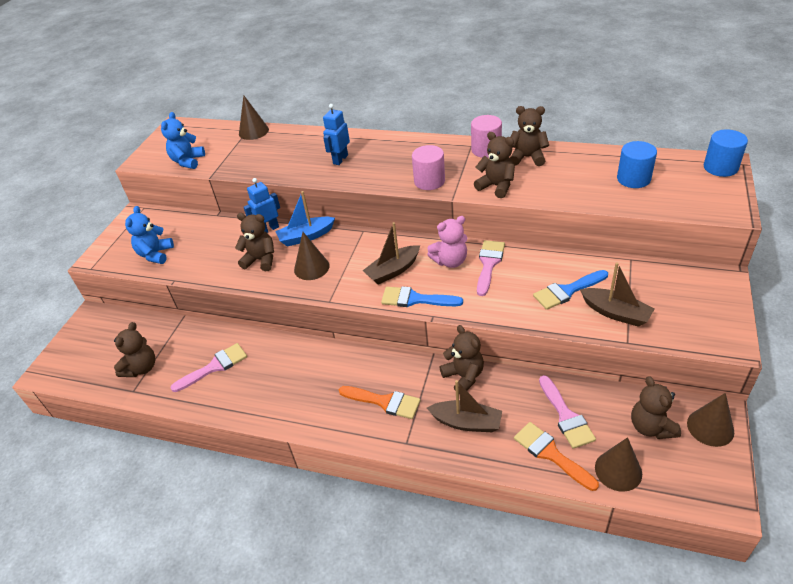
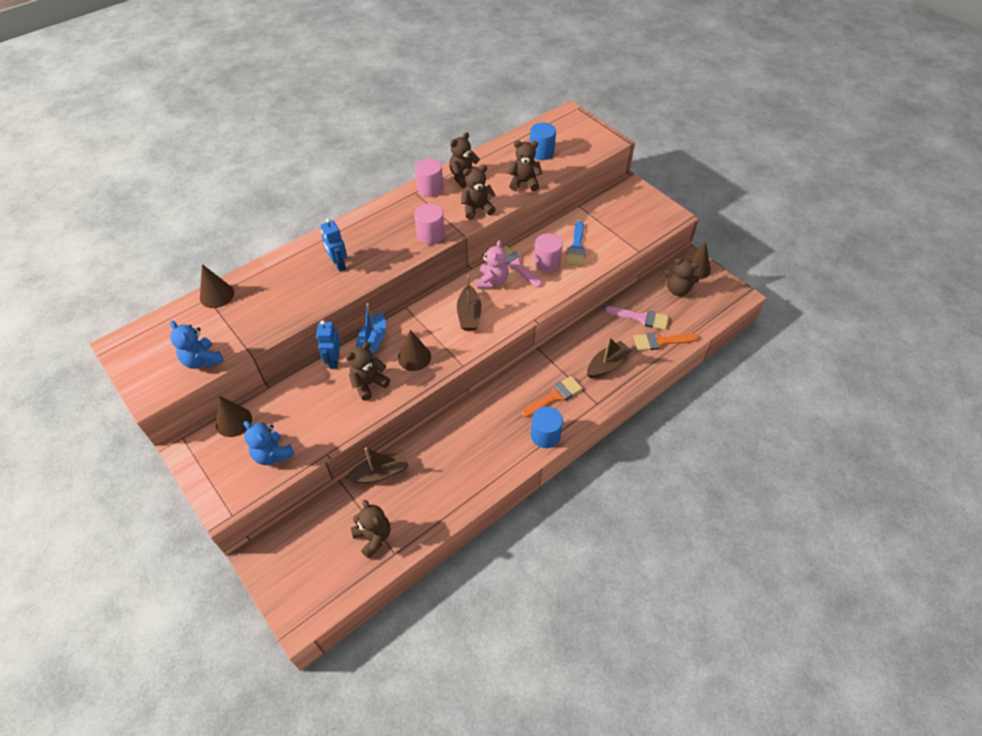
camera: 60 degrees left, 10 degrees up
(215, 366) = (424, 482): pink brush -> none
(415, 299) = (510, 319): blue brush -> none
(463, 376) = (570, 344): brown teddy bear -> brown teddy bear (524, 182)
(518, 282) = (547, 262): none -> pink cylinder
(615, 313) = (613, 241): brown boat -> brown boat (380, 473)
(618, 470) = (693, 321): brown cone -> brown cone (234, 421)
(720, 167) = (571, 117): blue cylinder -> blue cylinder (545, 435)

